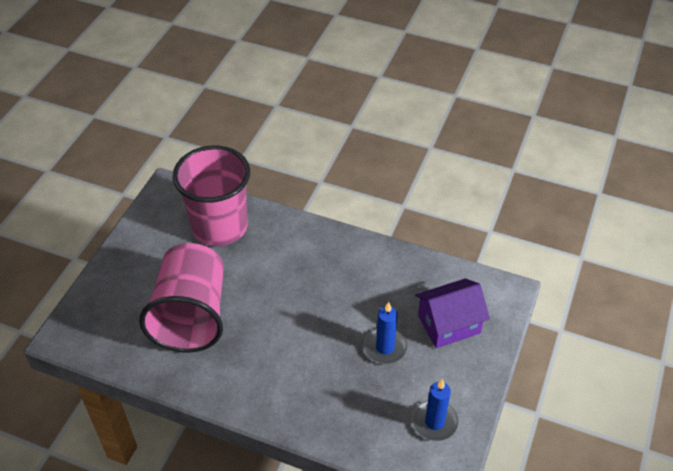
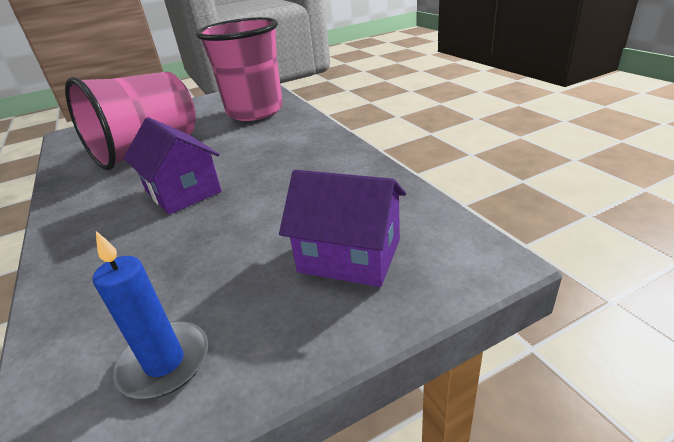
camera: 45 degrees right, 15 degrees down
(291, 336) = (183, 191): none -> purple house
(385, 347) = (243, 241): blue candle -> none

